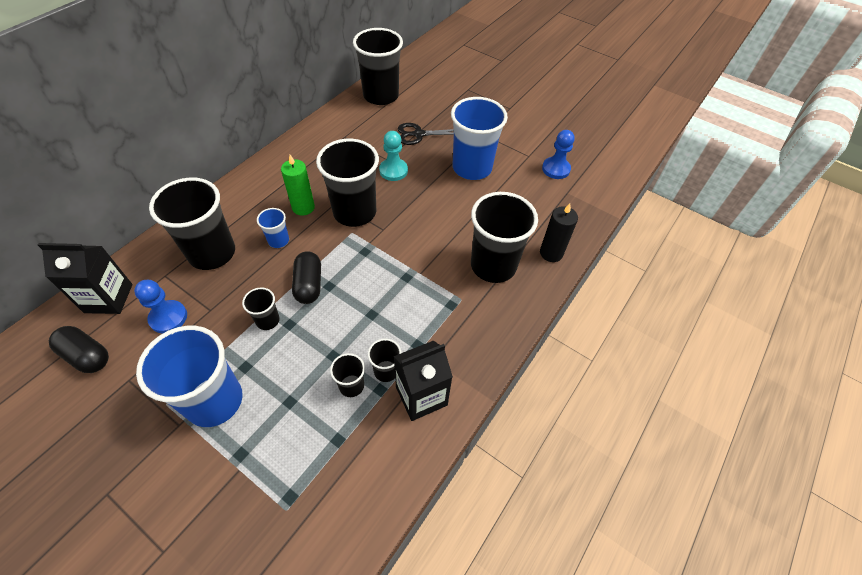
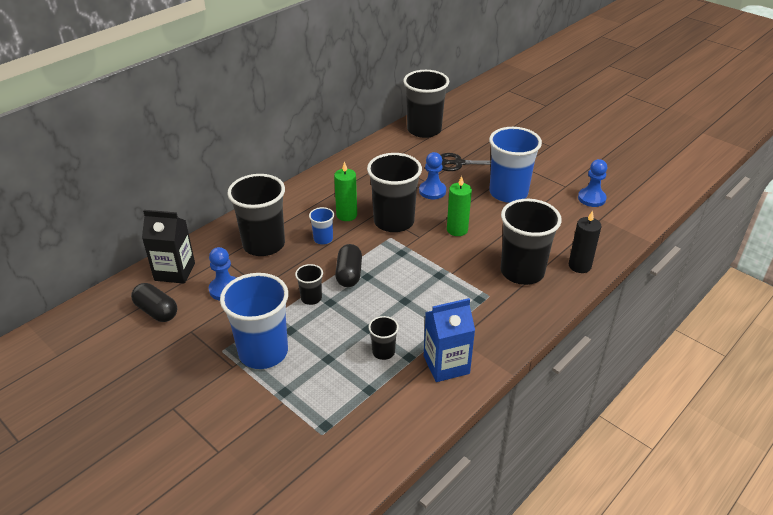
camera: 10 degrees right, 15 degrees down
(386, 371) = (415, 344): black cup -> none
(393, 171) = (432, 191): turquoise pawn -> blue pawn
(421, 396) = (446, 365): black carton -> blue carton
(422, 217) = (457, 230): none -> green candle

